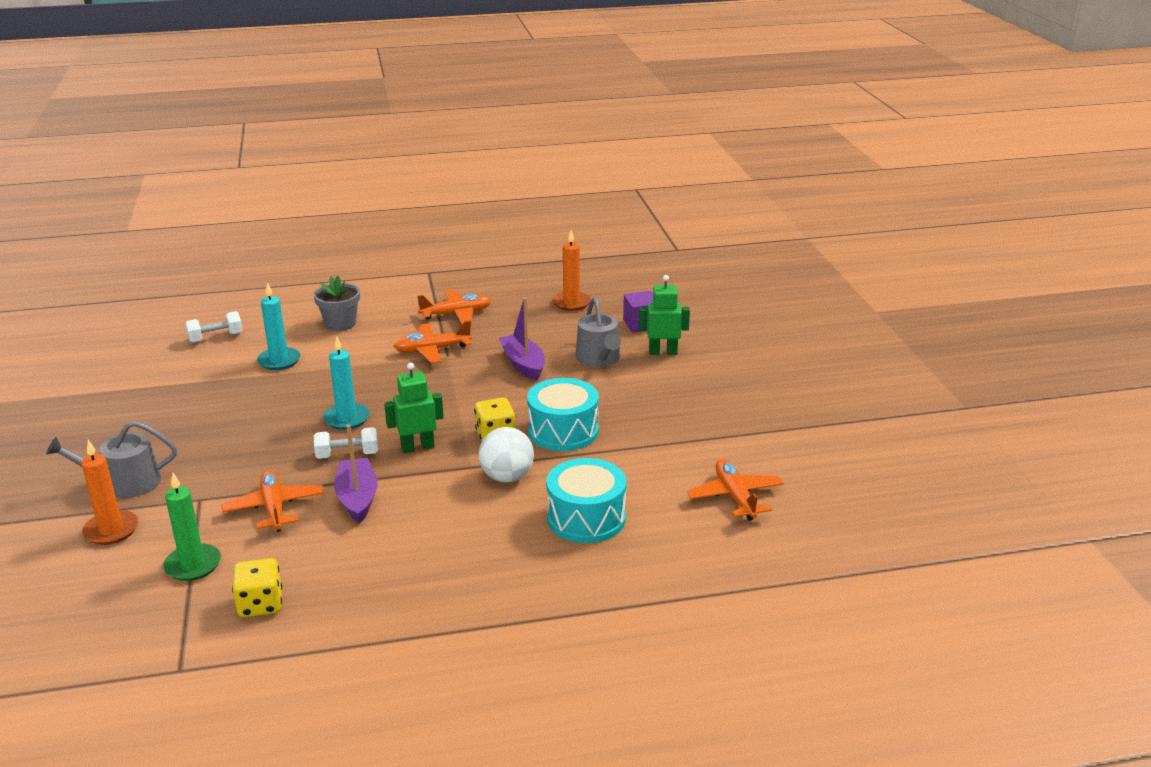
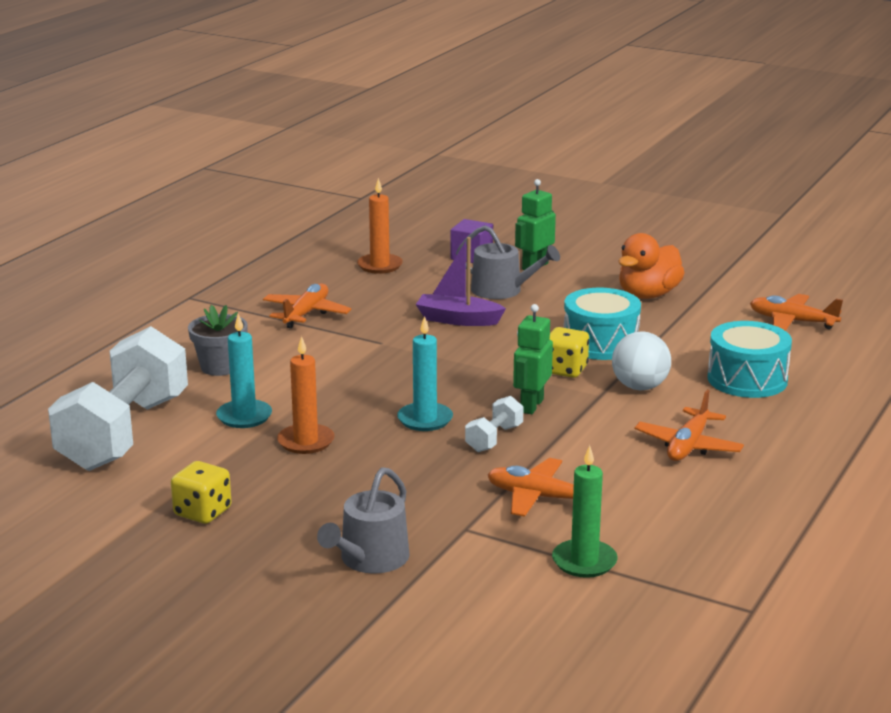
camera: 50 degrees left, 5 degrees down
(111, 530) = (456, 588): orange candle -> orange candle (306, 442)
(216, 337) = (124, 433): white dumbbell -> white dumbbell, size x2.44
(260, 604) = (695, 546): yellow dice -> yellow dice (202, 512)
(357, 498) = (579, 456): purple boat -> none
(432, 350) = (359, 345): orange plane -> orange plane (688, 446)
(684, 415) = (648, 295): none -> orange duck

